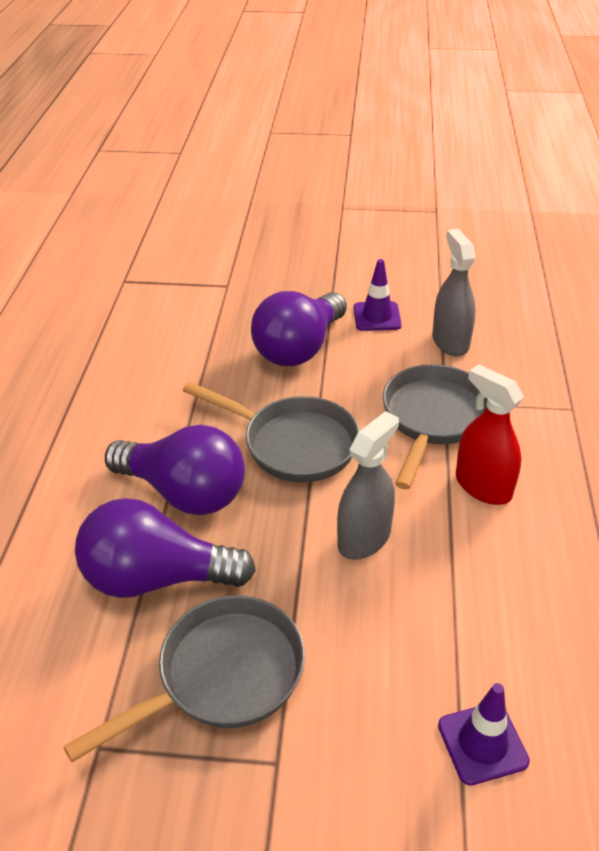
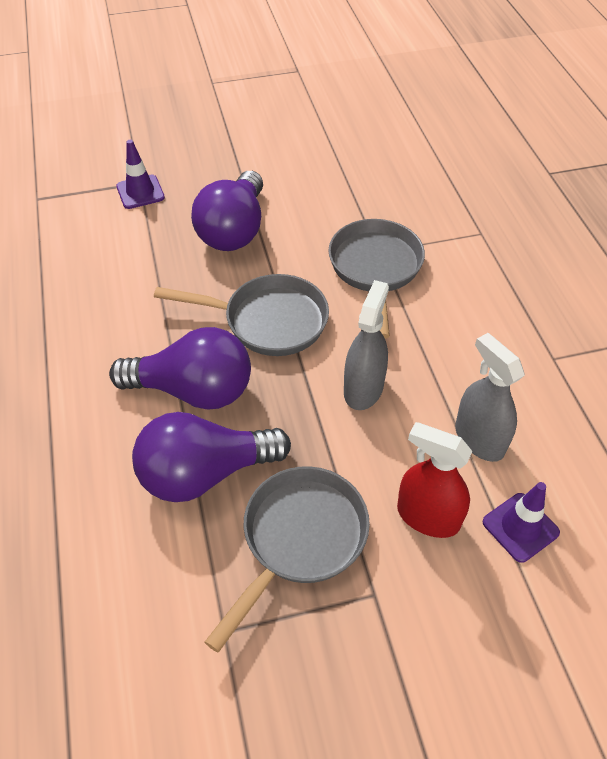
camera: 20 degrees left, 10 degrees up
(377, 317) = (289, 184): purple traffic cone -> purple traffic cone (140, 192)
(450, 342) = (361, 195): grey spray bottle -> grey spray bottle (479, 439)
(483, 486) = (439, 318): red spray bottle -> red spray bottle (428, 517)

